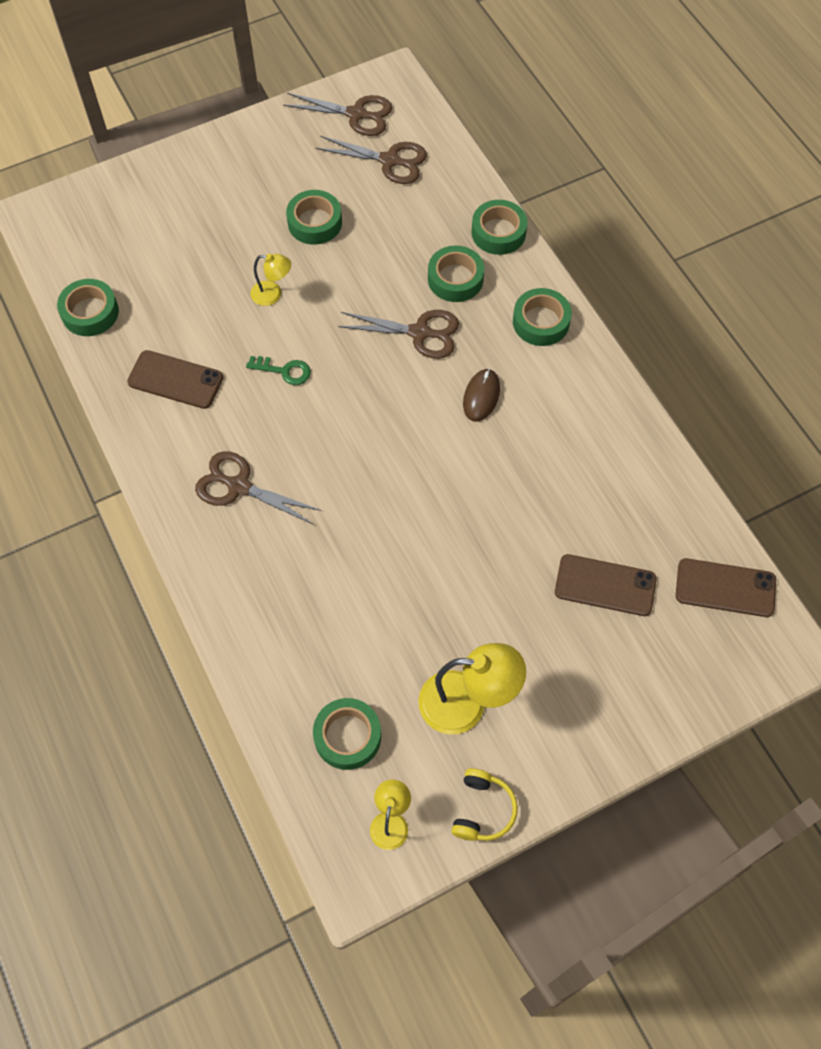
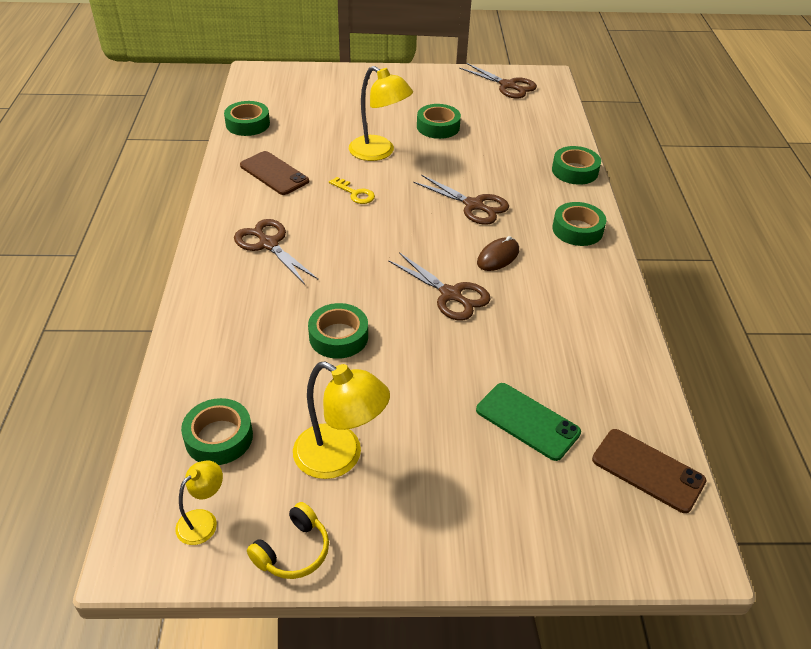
camera: 25 degrees right, 20 degrees down
(272, 294) = (379, 152): yellow lamp -> yellow lamp, size x1.82
(284, 371) = (355, 193): green key -> yellow key
(389, 161) = (515, 113): brown scissors -> brown scissors (450, 295)
(455, 279) = (523, 185): green tape -> green tape (338, 337)
(605, 585) = (527, 421): brown phone -> green phone

